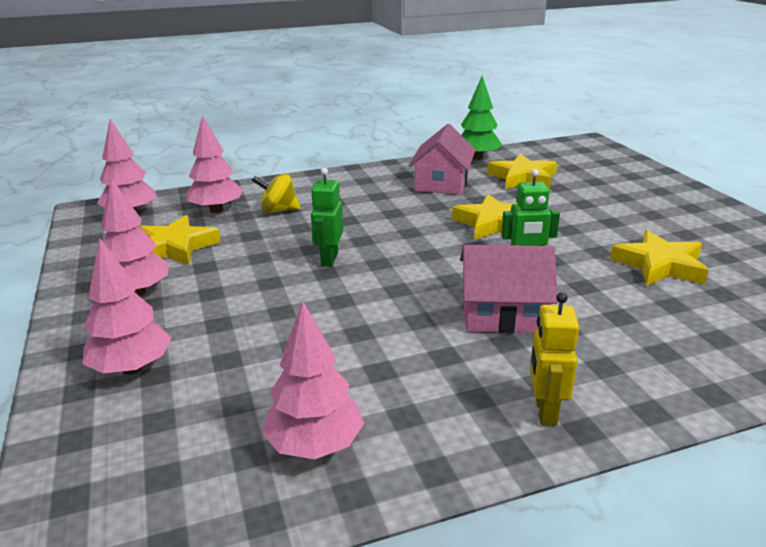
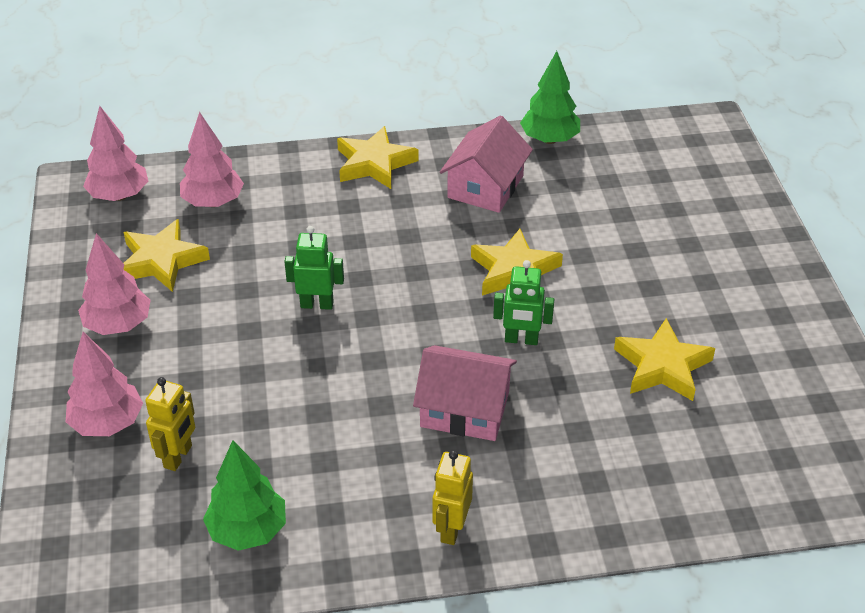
camera: 10 degrees right, 15 degrees up
(217, 387) = (178, 457): none -> yellow robot
(278, 210) = (281, 213): yellow spinning top -> none
(315, 445) = (248, 531): pink tree -> green tree
(329, 259) = (317, 304): green robot -> green robot turned 75 degrees clockwise
(523, 178) = (588, 190): yellow star -> yellow star (374, 163)

